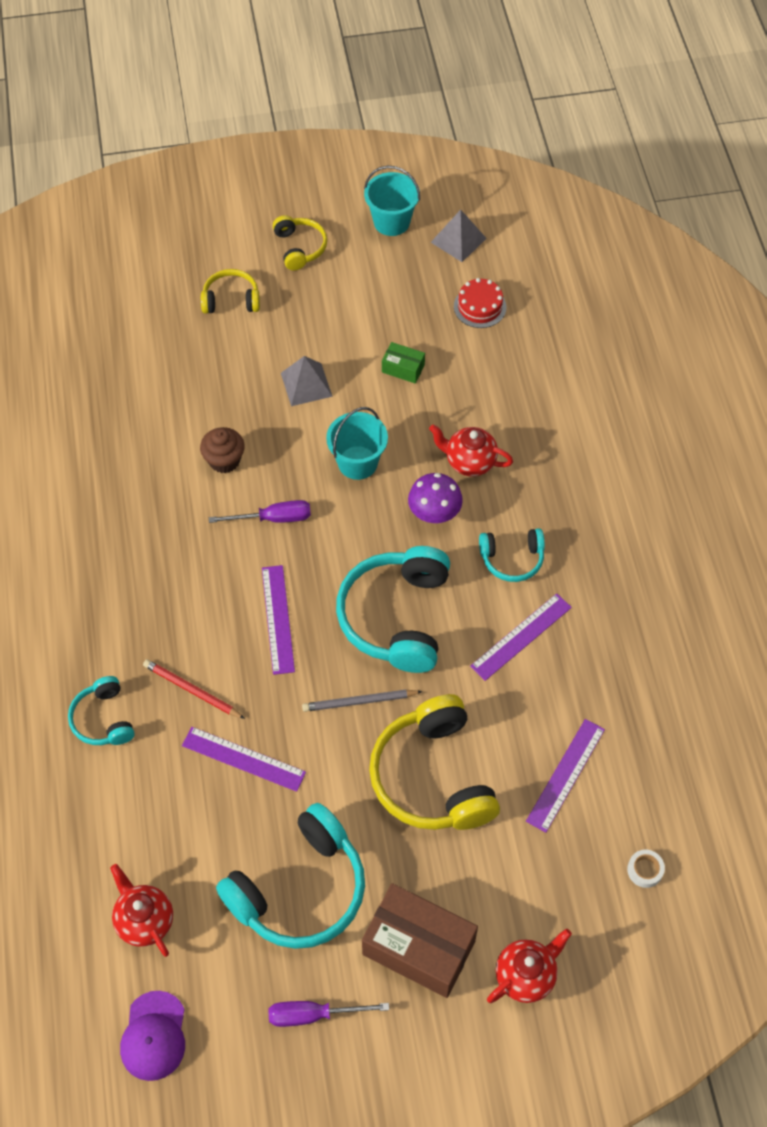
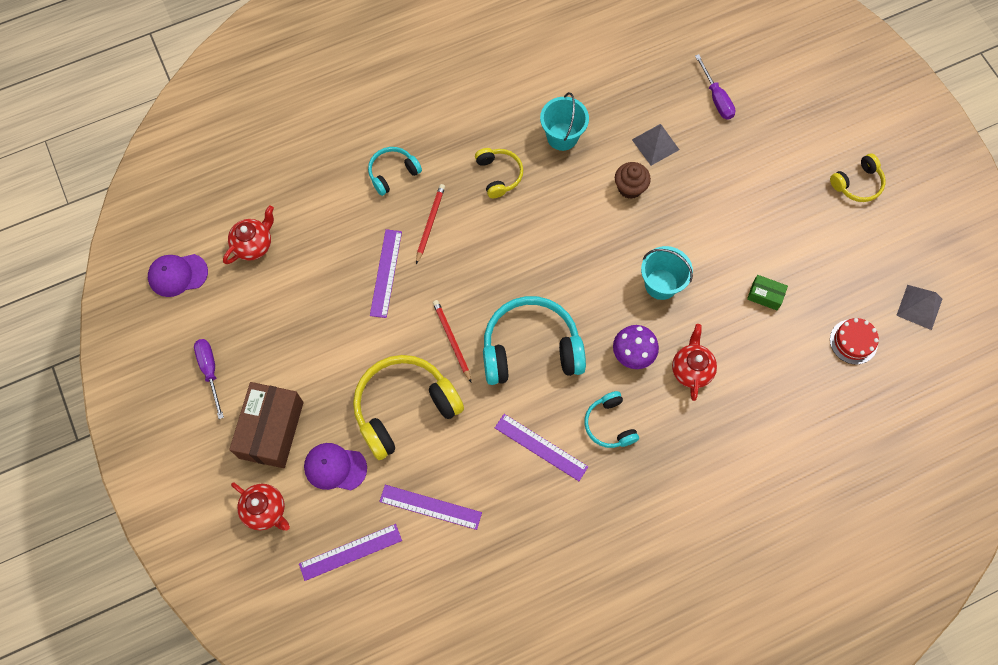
camera: 75 degrees right, 10 degrees up
(231, 299) = (783, 148): yellow headphones -> yellow headphones (499, 175)
(273, 518) = (589, 237): purple screwdriver -> purple screwdriver (716, 98)
(278, 619) = (504, 264): purple ruler -> purple ruler (350, 552)
(300, 890) = (297, 338): turquoise headphones -> none
(306, 384) = (722, 226): grey pyramid -> grey pyramid (655, 144)
(359, 702) = (451, 340): grey pencil -> red pencil
(391, 222) = (916, 248): turquoise bucket -> turquoise bucket (562, 136)
(403, 368) = (765, 295): green box -> green box turned 75 degrees counterclockwise
(489, 877) = (335, 467): none -> purple cap
(645, 870) = (366, 584): white tape -> none

